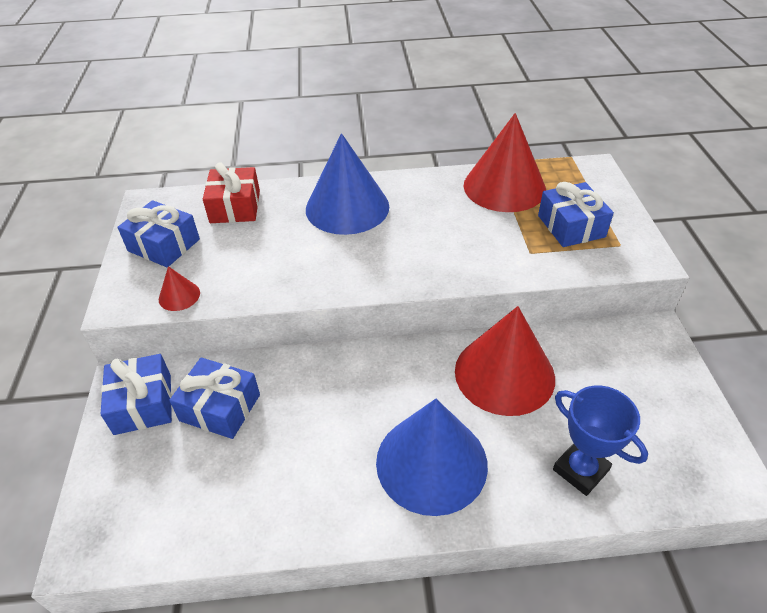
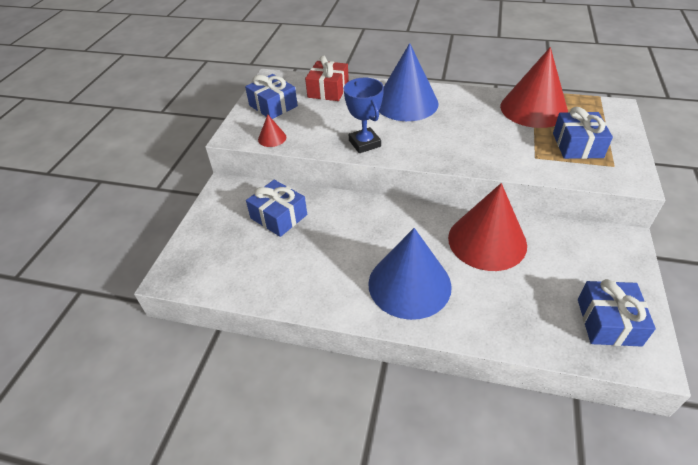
camera: 20 degrees right, 0 degrees up
(143, 404) = (232, 203): blue gift -> blue gift (608, 322)
(580, 470) = (520, 318): blue trophy -> blue trophy (364, 143)

